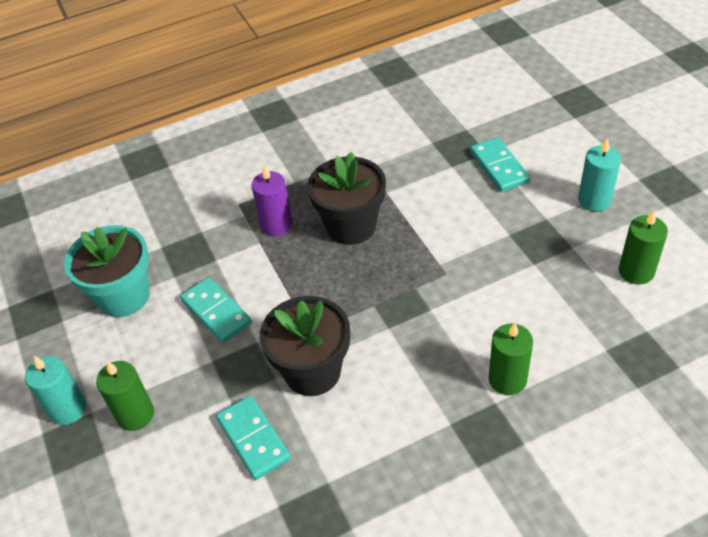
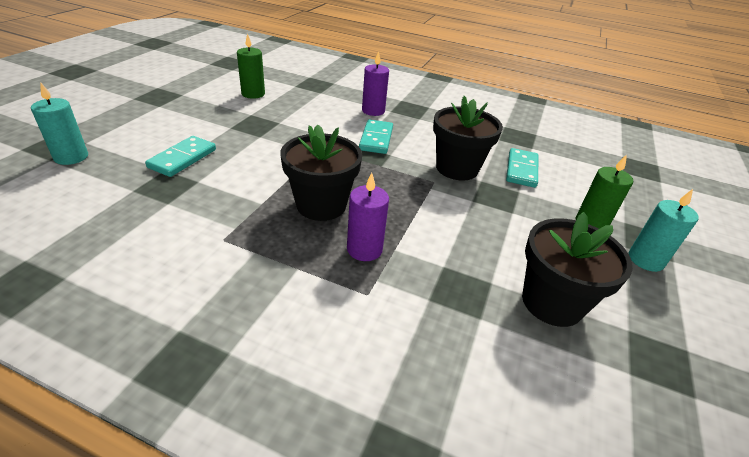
camera: 140 degrees left, 10 degrees down
(123, 296) = (552, 302): turquoise flower pot -> black flower pot
(216, 312) = (482, 233): turquoise domino -> turquoise domino (376, 139)
(507, 379) = (373, 111): green candle -> purple candle
(594, 200) = (195, 115): turquoise candle -> turquoise candle (71, 157)

